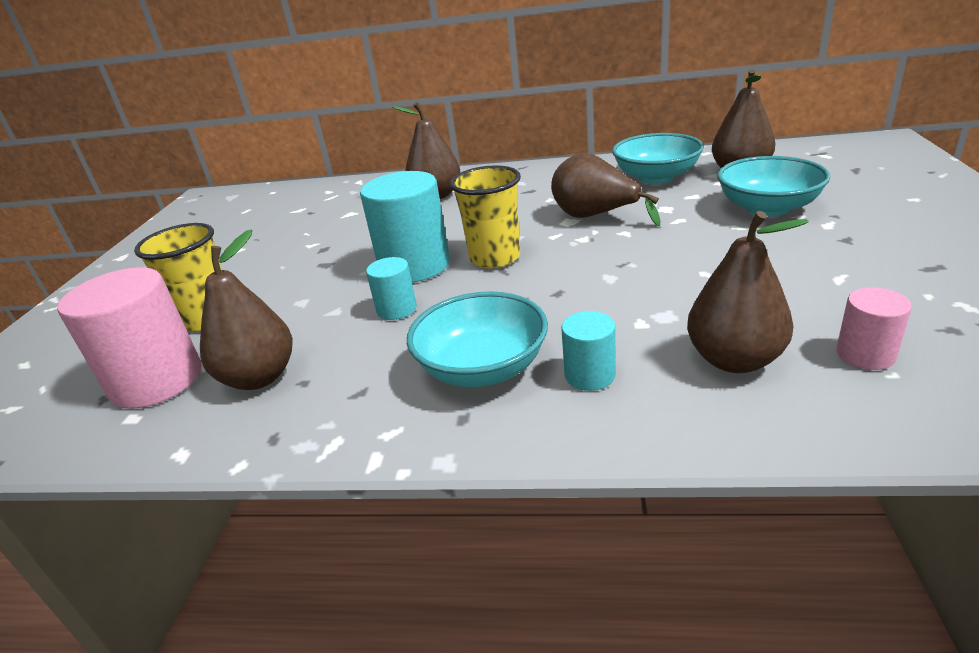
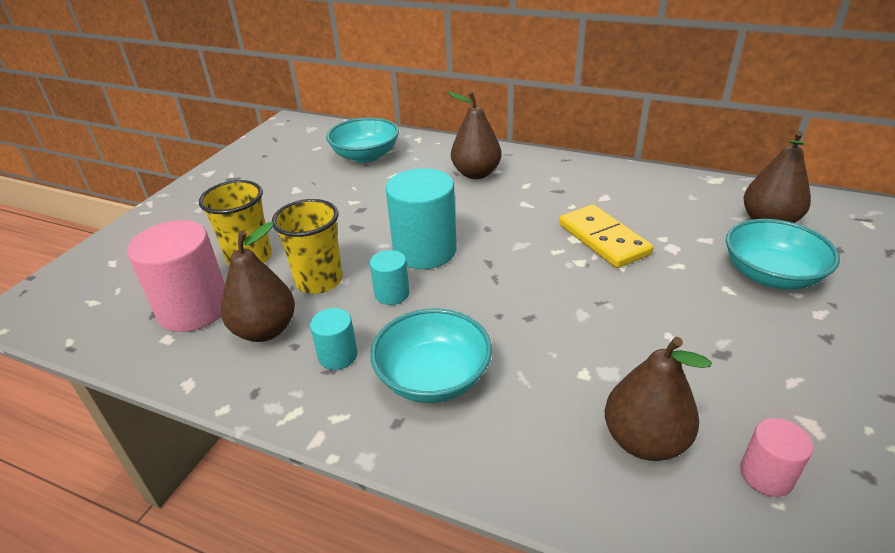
camera: 15 degrees right, 5 degrees up
(495, 258) = (494, 261): yellow cup -> yellow cup (319, 281)
(590, 375) = (514, 414): turquoise cylinder -> turquoise cylinder (338, 356)
(595, 217) = (603, 239): brown pear -> yellow domino
(656, 177) = (683, 206): turquoise bowl -> turquoise bowl (365, 156)

